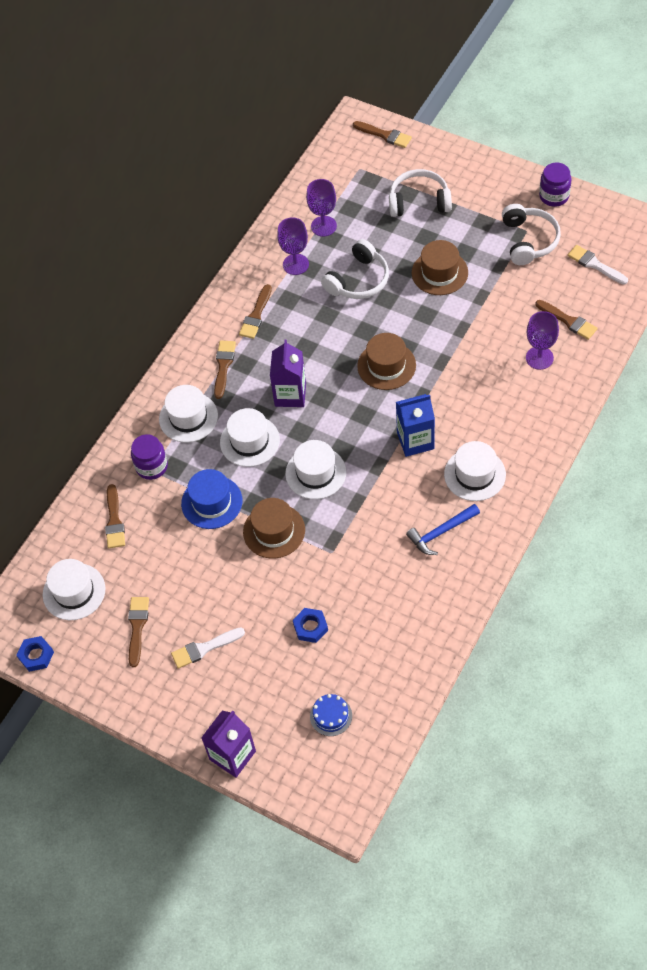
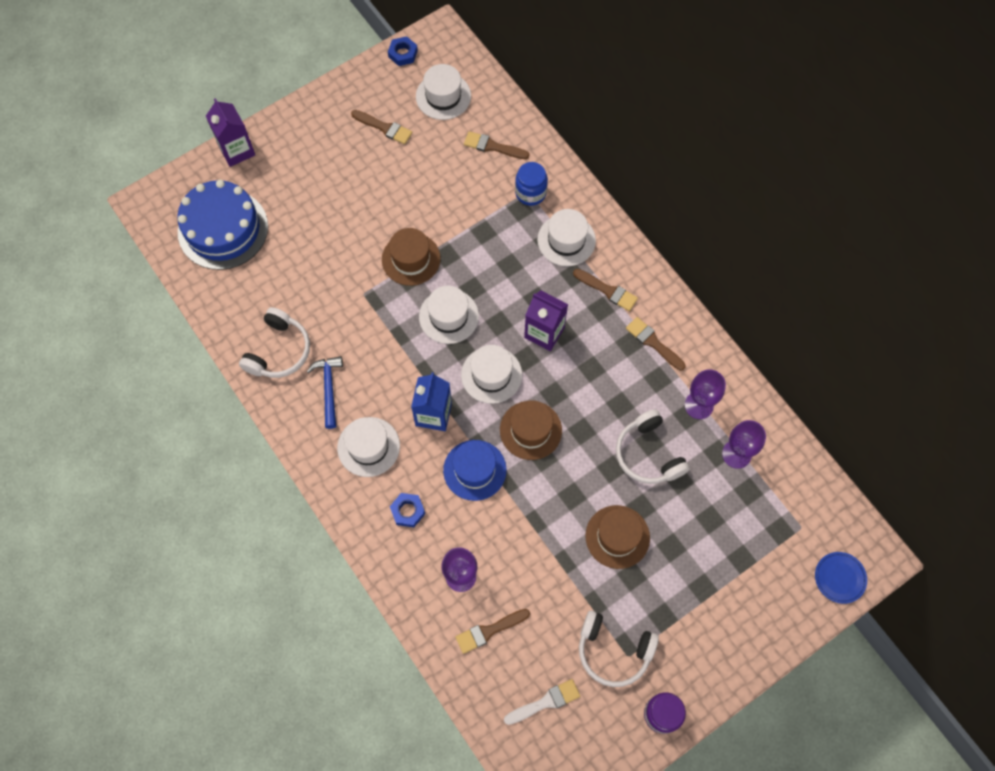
camera: 110 degrees right, 10 degrees up
(151, 466) = (530, 193): purple jar -> blue jar
(204, 648) = (336, 166): white brush -> none
(211, 502) = (467, 224): blue hat -> blue hat (474, 470)
(249, 441) = (513, 278): white hat -> white hat (491, 375)
(310, 627) = (306, 248): blue nut -> blue nut (408, 511)
(331, 716) = (223, 229): blue cake -> blue cake, size x2.43
(384, 135) = (840, 578): brown brush -> blue plate
(419, 201) = (724, 565): white headphones -> white headphones (279, 351)

